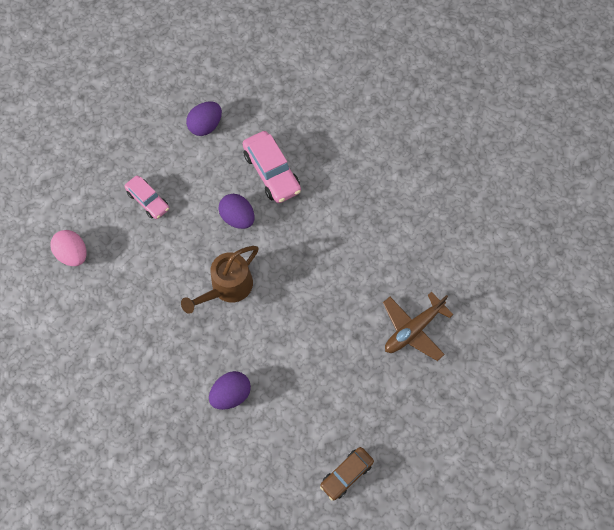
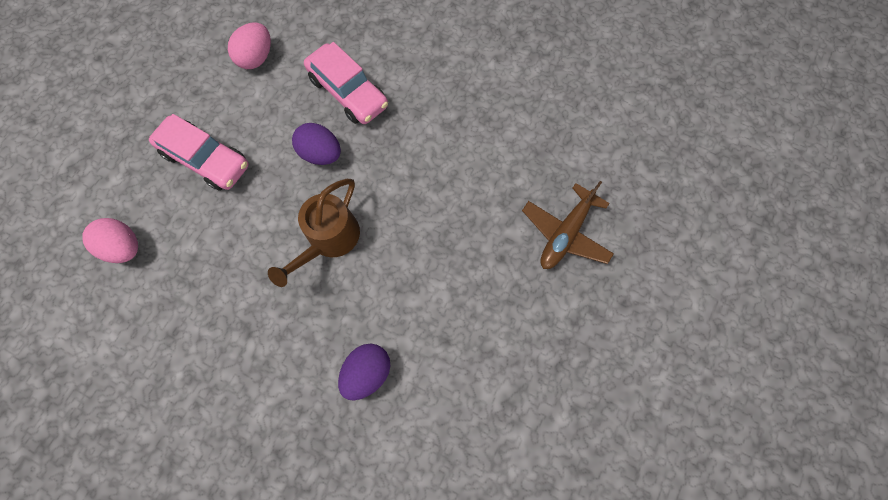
camera: 15 degrees left, 5 degrees up
(148, 200) = (206, 159): pink car -> pink car, size x1.55
(206, 126) = (257, 58): purple egg -> pink egg
(346, 474) = (539, 435): brown car -> none

